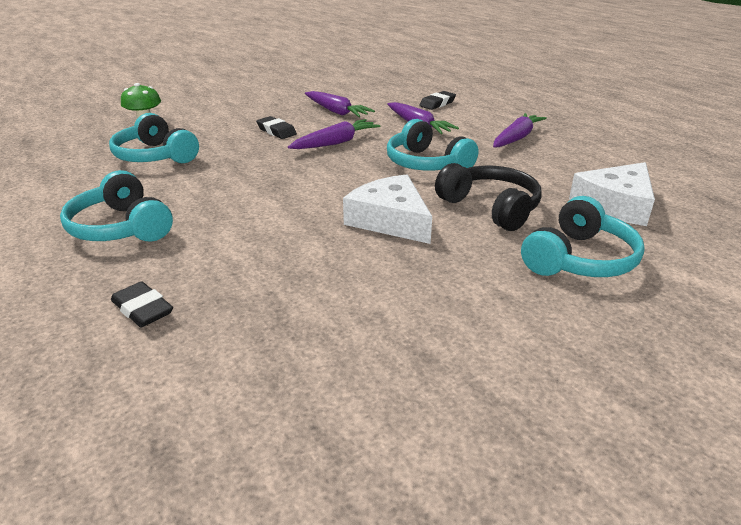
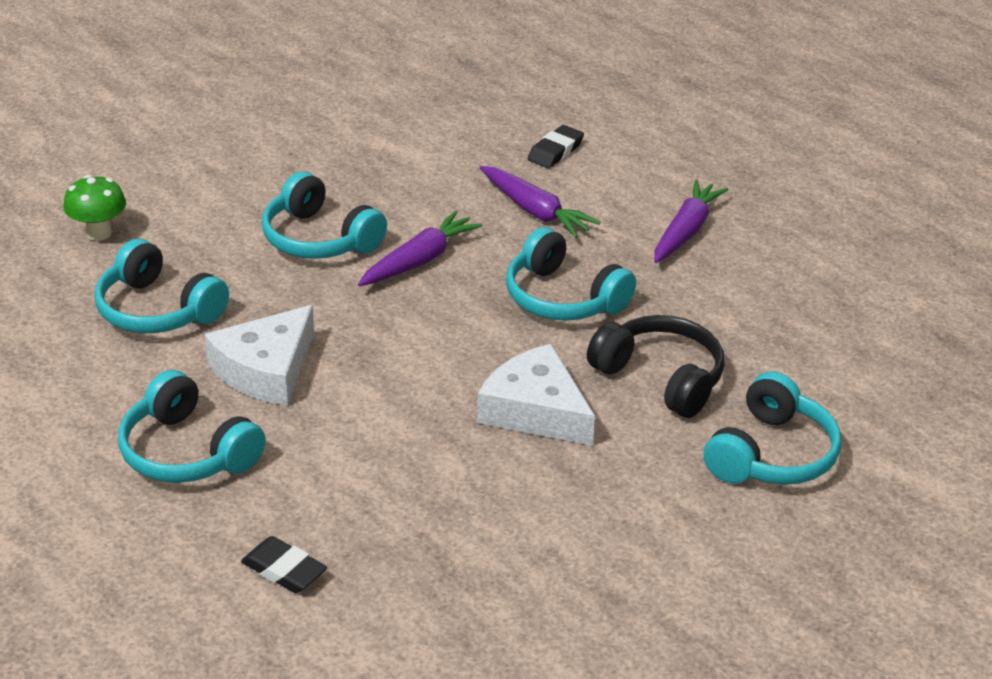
camera: 10 degrees left, 5 degrees up
(276, 131) = (319, 239): black eraser -> turquoise headphones
(336, 112) = (398, 183): purple carrot -> none
(616, 204) = (819, 359): white cheese -> white cheese (266, 369)

